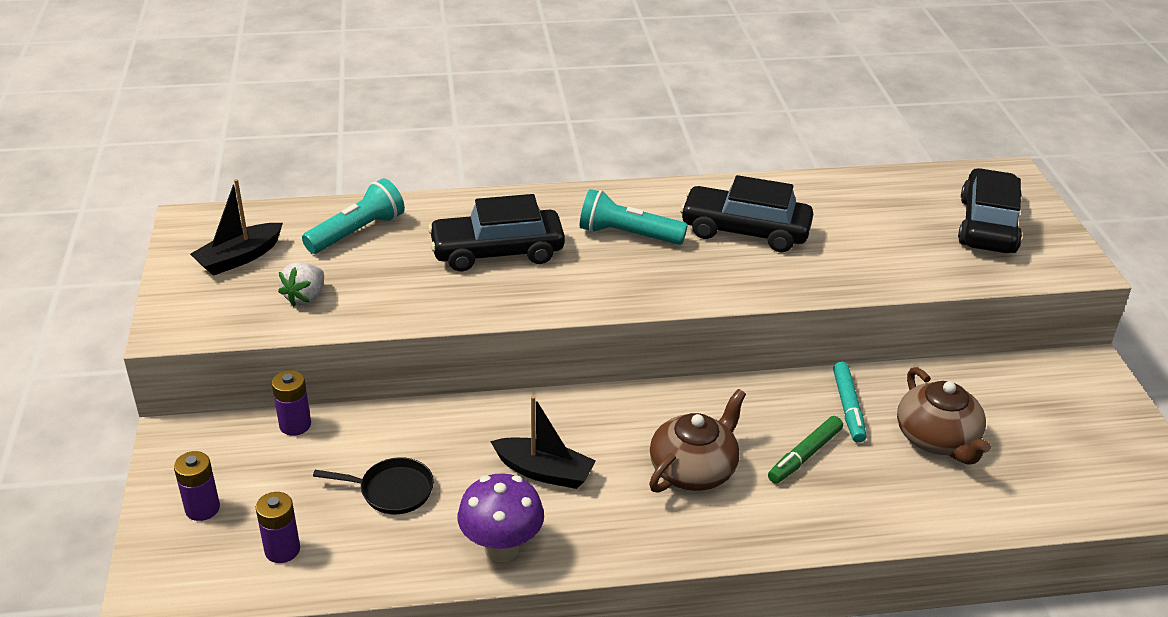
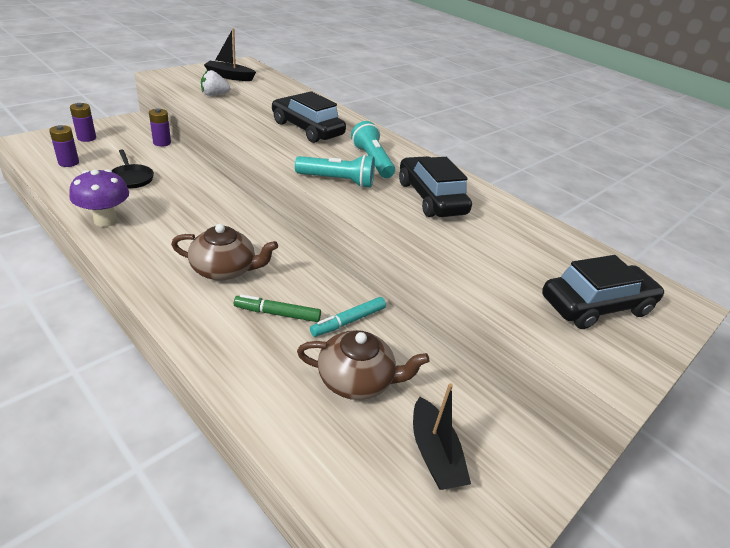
camera: 50 degrees right, 0 degrees up
(357, 232) = (280, 95): turquoise flashlight -> turquoise flashlight (337, 181)
(544, 472) = (180, 217): black boat -> black boat (434, 454)
(937, 439) = (357, 380): brown teapot -> brown teapot turned 120 degrees counterclockwise

